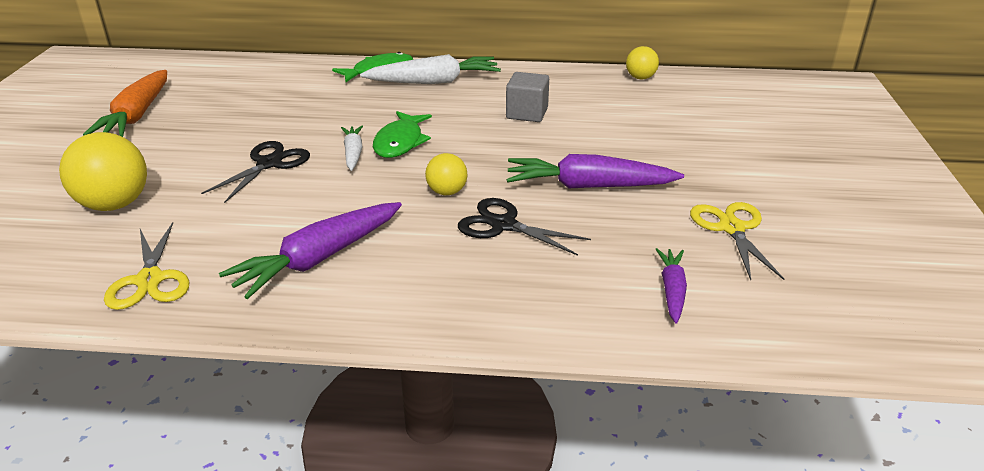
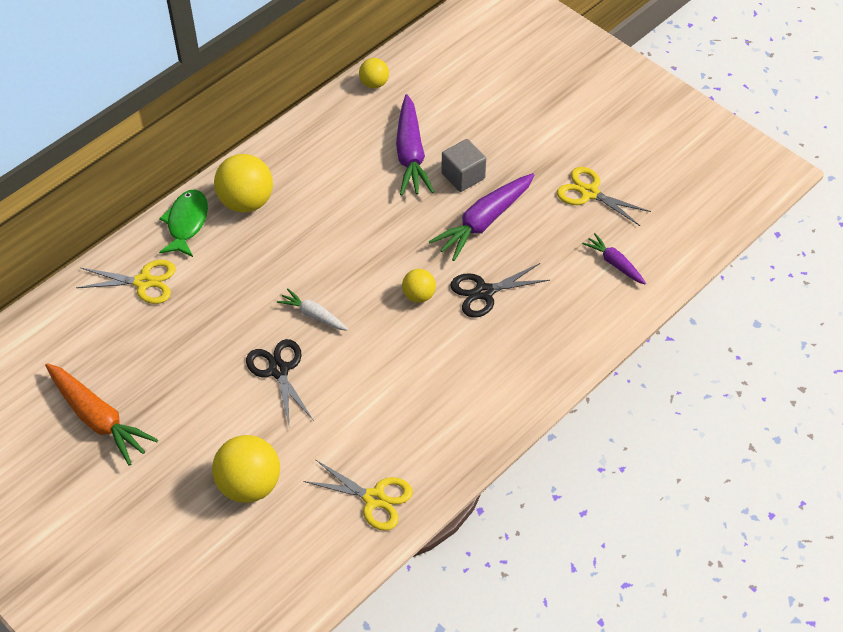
camera: 50 degrees left, 20 degrees up
(298, 79) = (143, 282): none -> yellow scissors
(319, 259) = (433, 402): purple carrot -> purple carrot (410, 154)
(400, 142) = (325, 280): green fish -> none
(434, 82) = (246, 202): white carrot -> yellow ball
(527, 113) = (358, 184): grey cube -> grey cube (463, 176)

